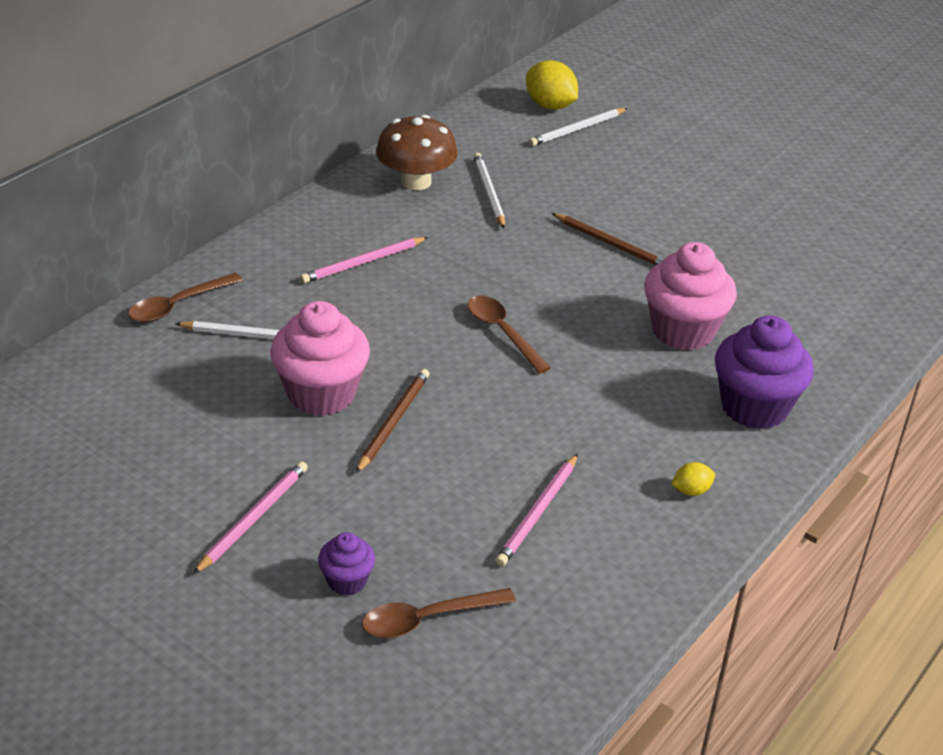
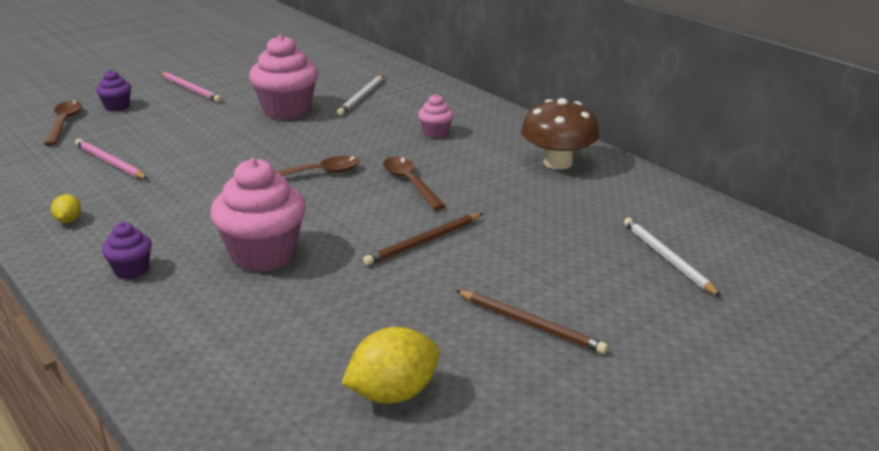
camera: 105 degrees right, 10 degrees down
(177, 305) = (408, 79): brown spoon -> brown spoon (410, 183)
(363, 263) = (436, 133): pink pencil -> pink cupcake
(393, 422) = (241, 128): brown pencil -> brown pencil (531, 324)
(489, 192) = (533, 192): white pencil -> none
(550, 106) = (724, 249): yellow lemon -> yellow lemon (393, 394)
(754, 407) = (131, 270): purple cupcake -> purple cupcake, size x0.50

